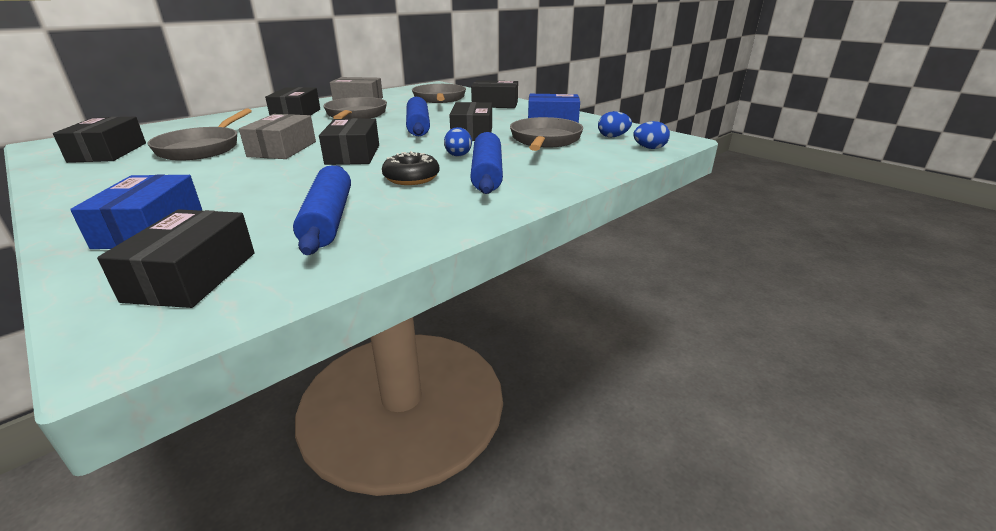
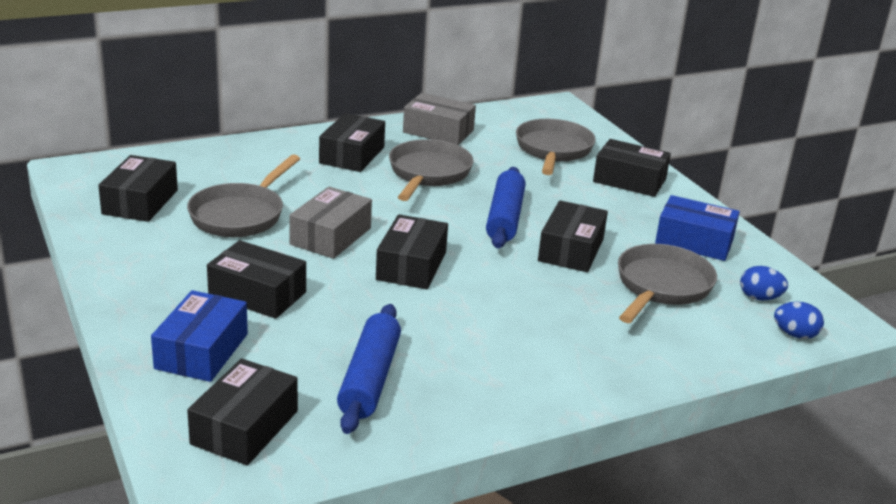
camera: 15 degrees right, 0 degrees up
(214, 186) = (257, 294): none -> black box
(411, 178) = (470, 328): black donut -> none
(458, 156) = (537, 297): blue egg -> none
(487, 174) = (560, 340): blue rolling pin -> none

